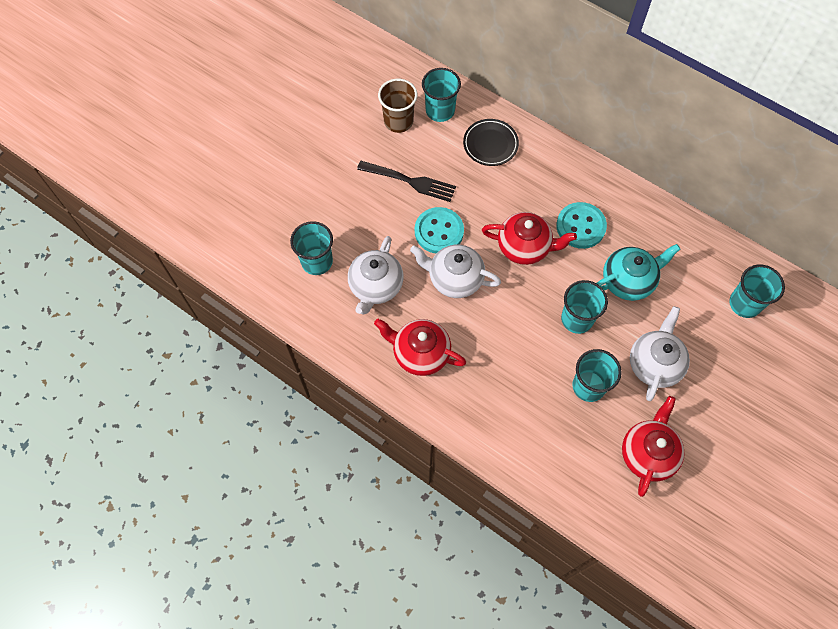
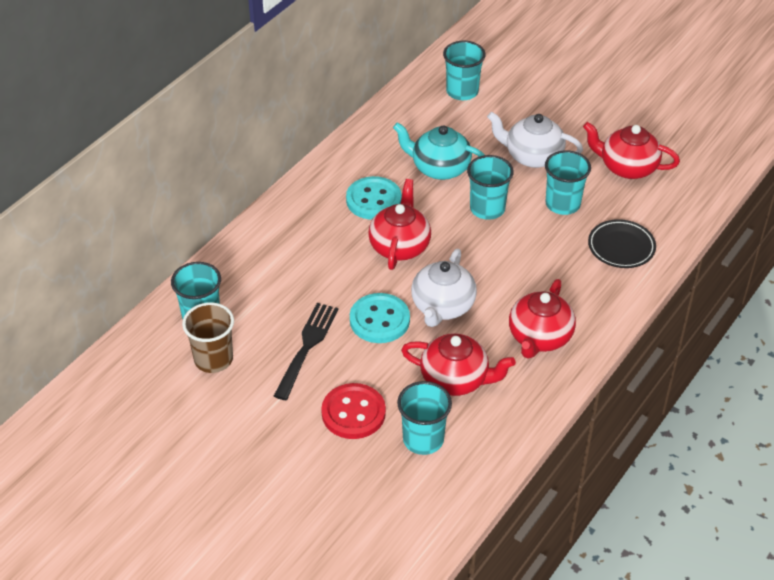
camera: 90 degrees left, 20 degrees down
(344, 214) = (353, 413): none -> red button
(376, 286) = (455, 379): white teapot -> red teapot
(490, 144) = (258, 271): black plate -> black plate (621, 247)
(628, 280) = (439, 168): turquoise teapot -> turquoise teapot turned 45 degrees counterclockwise

